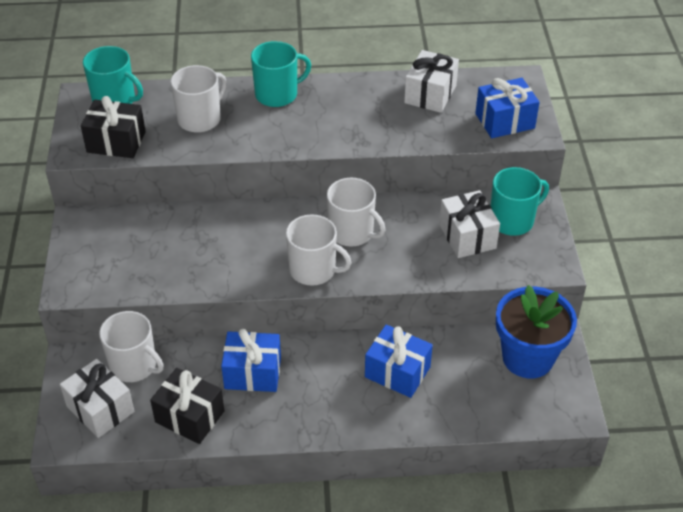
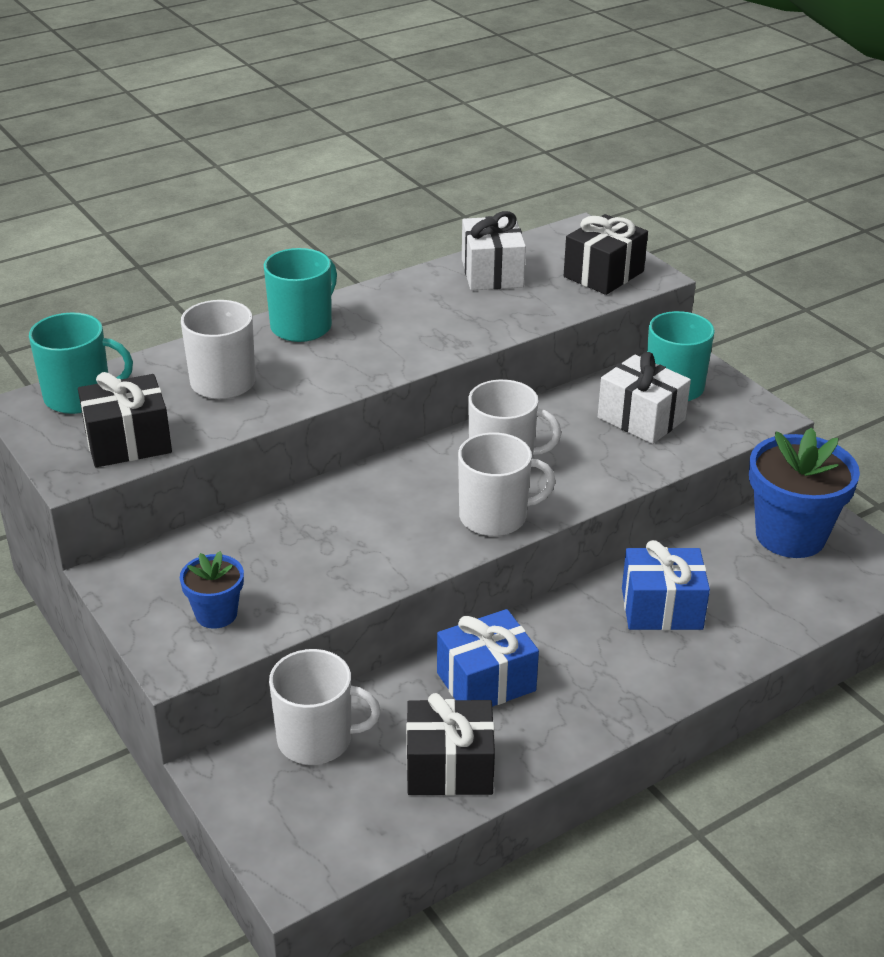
camera: 30 degrees left, 10 degrees down
(100, 409) = (315, 813): white gift -> none
(109, 268) = (216, 614): none -> blue flower pot
(505, 121) = (603, 274): blue gift -> black gift

